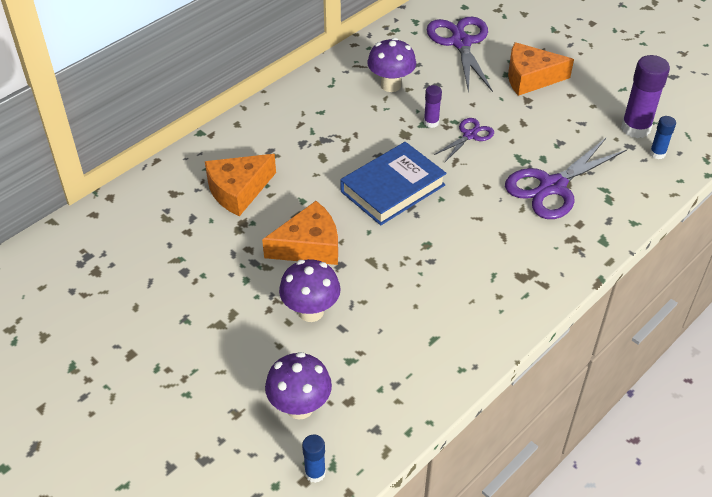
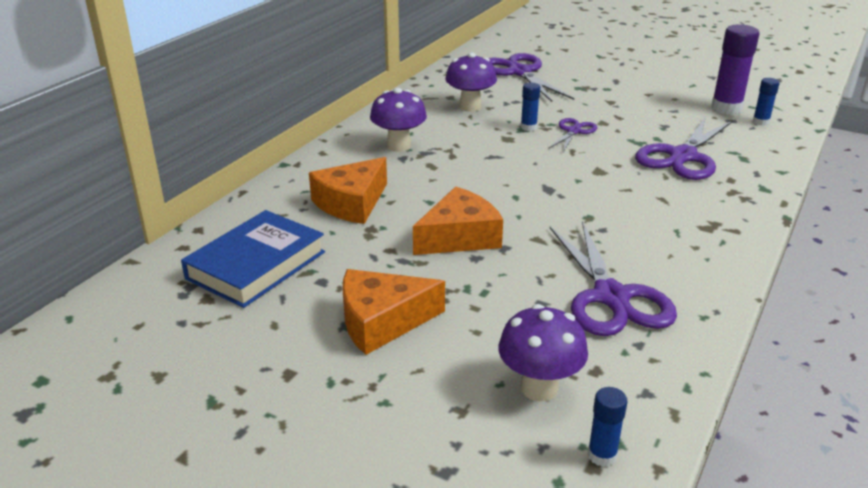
camera: 15 degrees left, 15 degrees down
(311, 311) = (496, 293): purple mushroom -> purple mushroom (399, 146)
(392, 188) = (522, 179): blue book -> blue book (256, 265)
(398, 334) = (611, 297): none -> purple scissors
(431, 122) = (528, 127): purple glue stick -> blue glue stick
(530, 78) = (602, 87): orange cheese -> orange cheese (382, 321)

